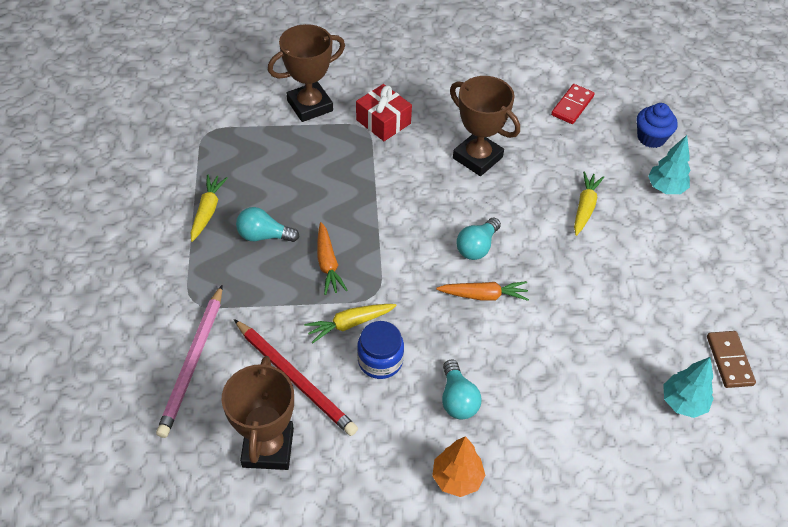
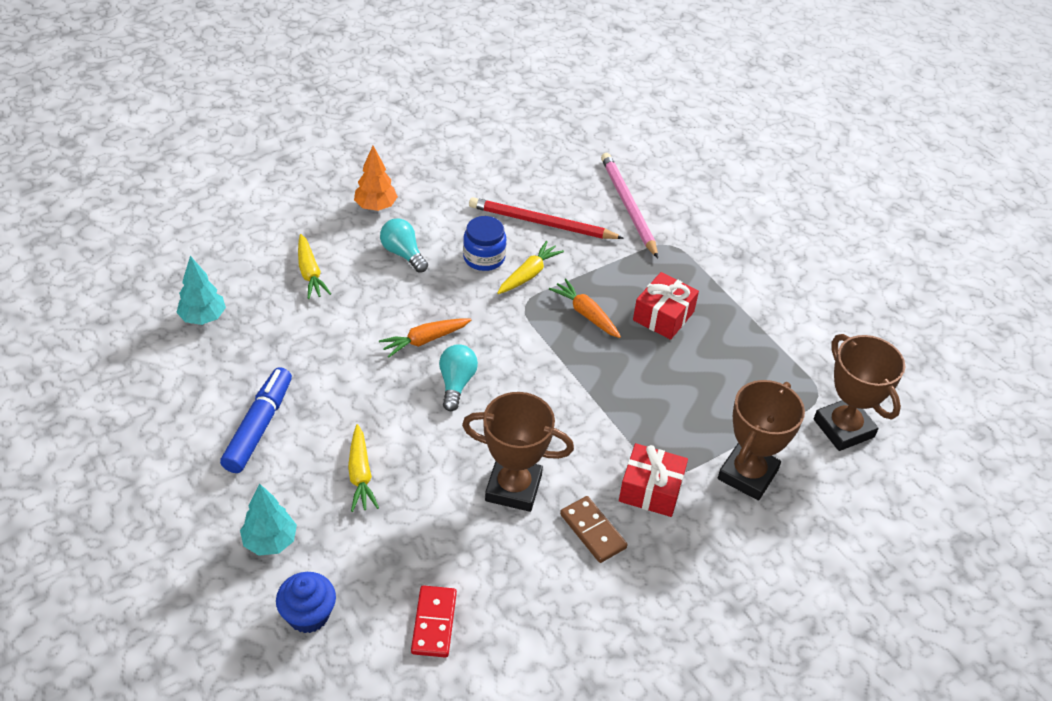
camera: 150 degrees right, 5 degrees down
(207, 211) = (734, 317): yellow carrot -> yellow carrot (310, 273)
(264, 236) = (663, 316): turquoise light bulb -> red gift
(268, 447) = (526, 179): brown trophy -> brown trophy (843, 428)
(653, 274) = (259, 426): none -> blue marker
(729, 360) = (163, 368): brown domino -> brown domino (593, 531)

